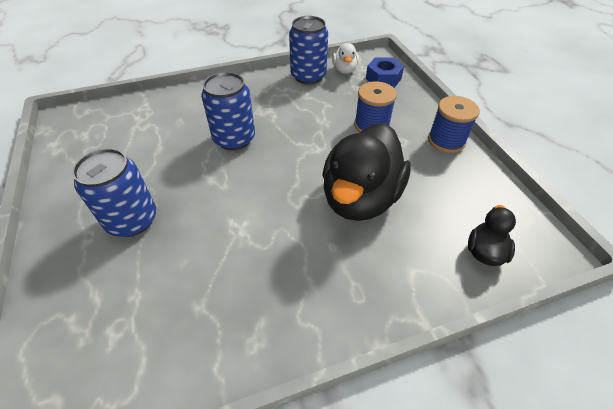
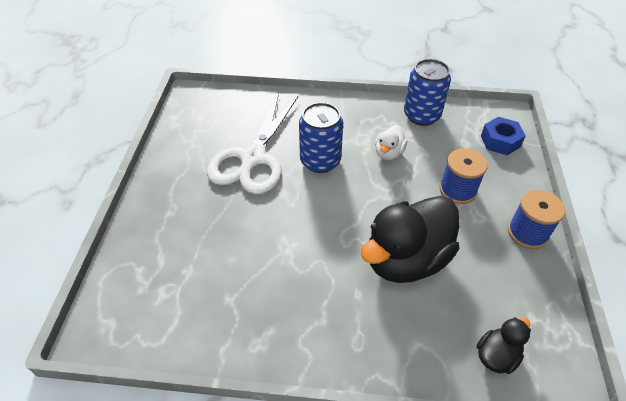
camera: 25 degrees right, 0 degrees up
(132, 220) = (208, 207): blue can -> none
(163, 156) = (253, 158): none -> white scissors
(344, 70) = (463, 119): white duck -> white duck (388, 153)

